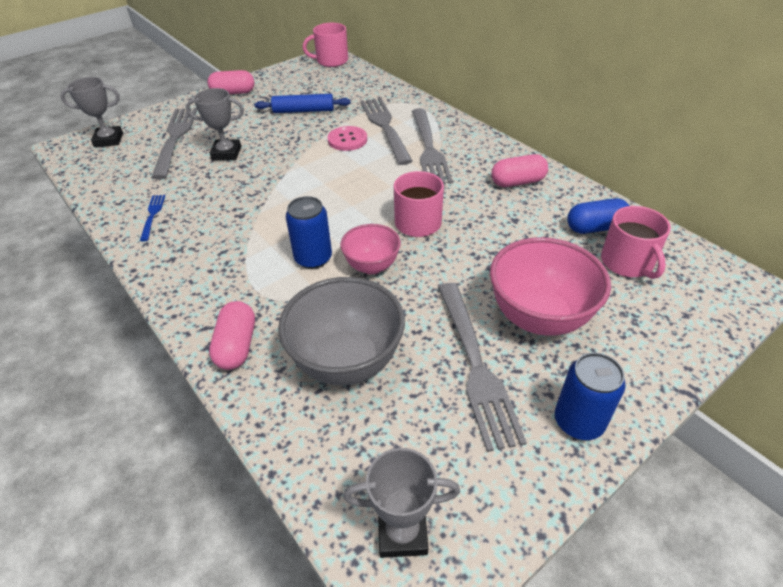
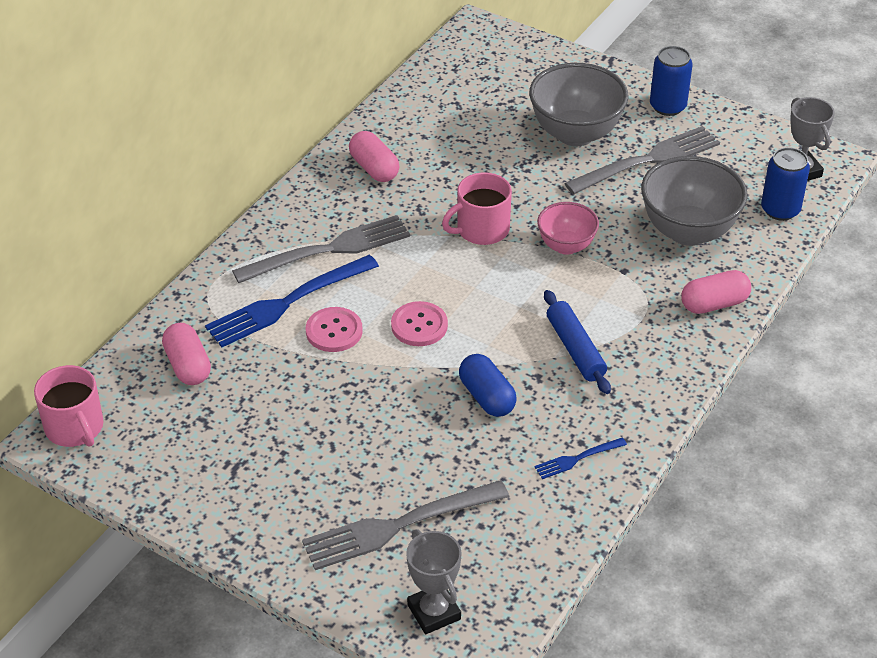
camera: 110 degrees left, 0 degrees up
(226, 153) = (414, 446): grey trophy -> none
(233, 93) = (230, 518): pink capsule -> pink capsule (188, 366)
(303, 111) = (266, 404): blue rolling pin -> blue rolling pin (575, 349)
(313, 258) = (577, 291): blue can -> blue can (780, 210)
(329, 173) = (419, 325): none -> pink button
(385, 127) = (287, 303): grey fork -> blue fork
(539, 317) = (575, 134): pink bowl -> grey bowl
(595, 228) = (433, 110): blue capsule -> blue capsule (487, 397)
(627, 263) = (477, 90): pink mug -> none

